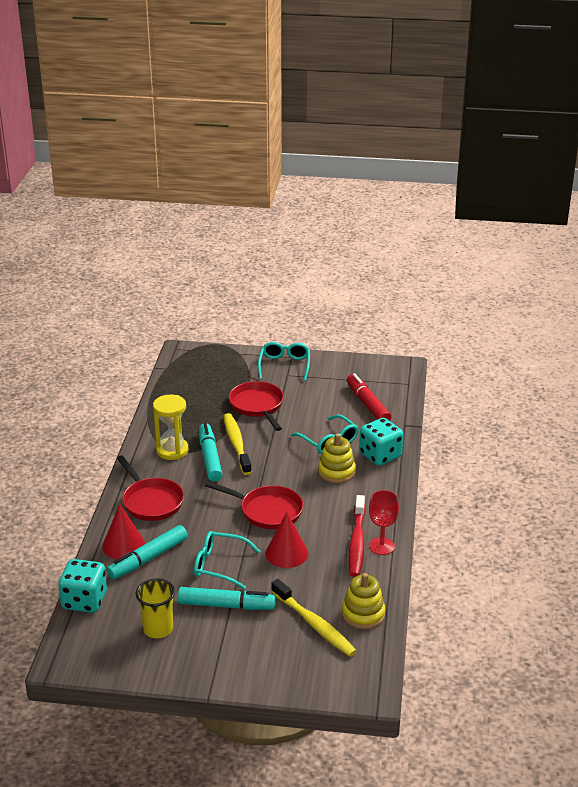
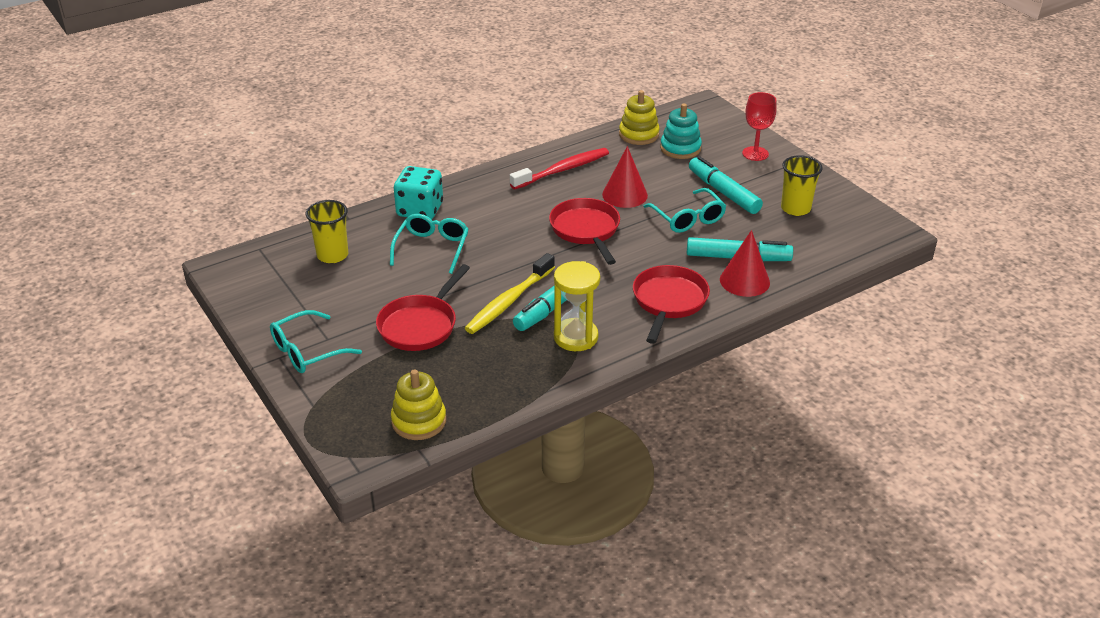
camera: 130 degrees left, 5 degrees up
(84, 600) = (831, 260): turquoise dice -> none
(314, 624) = (680, 148): yellow toothbrush -> turquoise stacking toy
(336, 472) = (477, 221): yellow stacking toy -> yellow stacking toy (419, 421)
(368, 404) = (332, 255): red marker -> yellow cup
(381, 546) = (551, 158): red goblet -> red goblet (755, 154)

